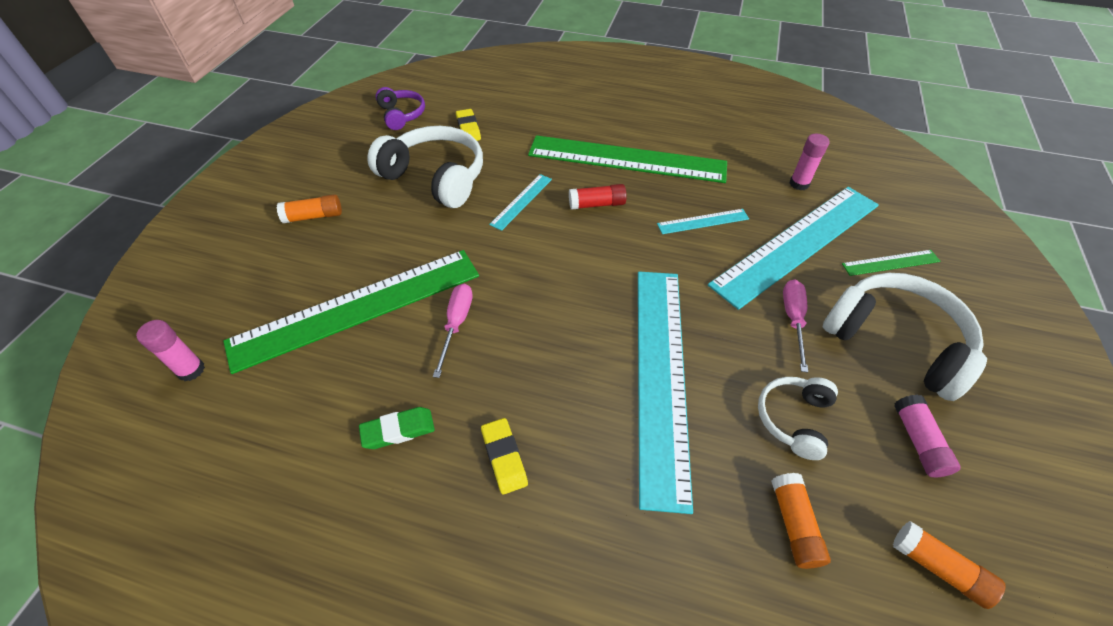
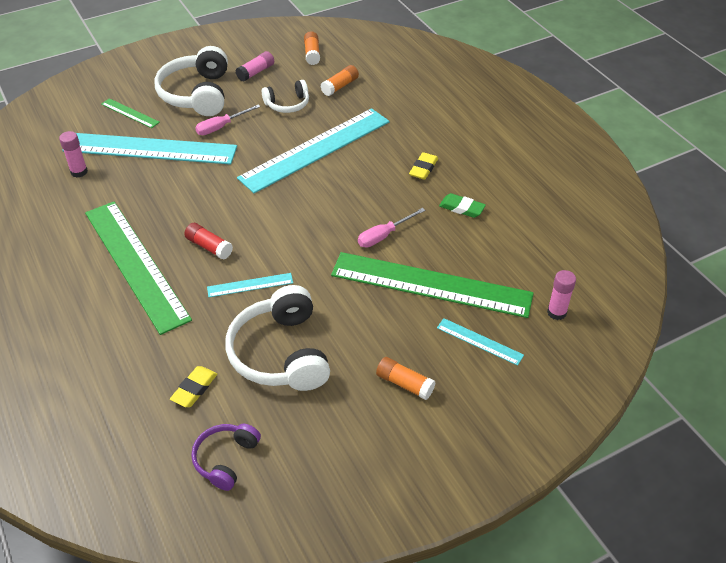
camera: 135 degrees left, 5 degrees down
(703, 221) = (171, 192): turquoise ruler -> turquoise ruler (479, 341)

